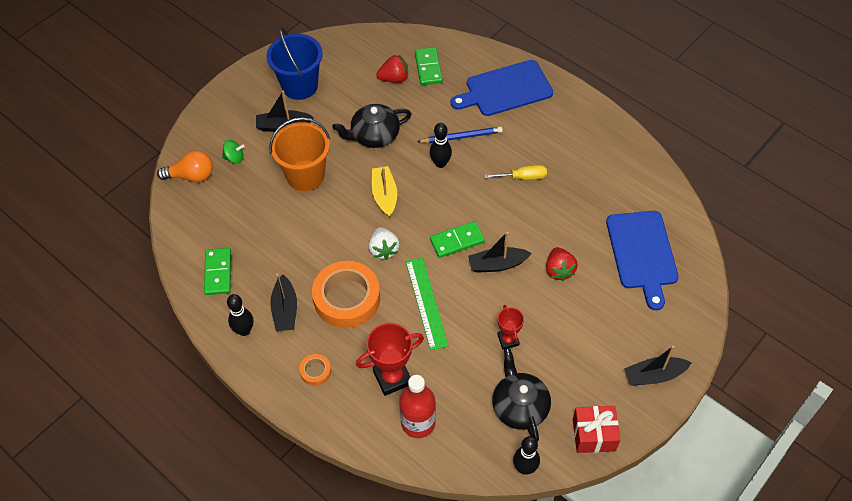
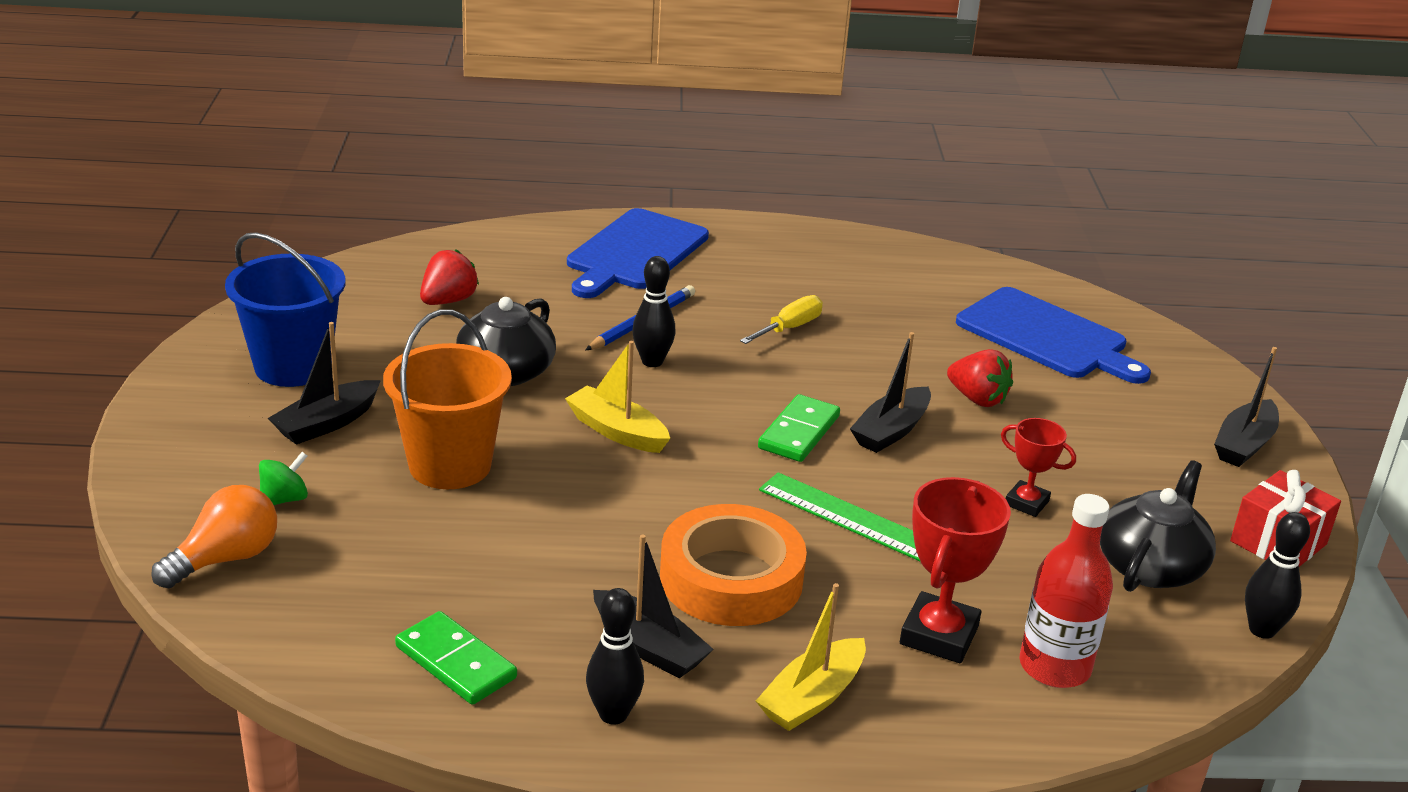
camera: 45 degrees left, 25 degrees down
(315, 371) = (812, 697): orange tape -> yellow boat
(383, 250) = (705, 493): white strawberry -> none
(428, 68) = (487, 271): green domino -> none
(519, 406) = (1151, 566): black teapot -> black teapot turned 90 degrees clockwise

